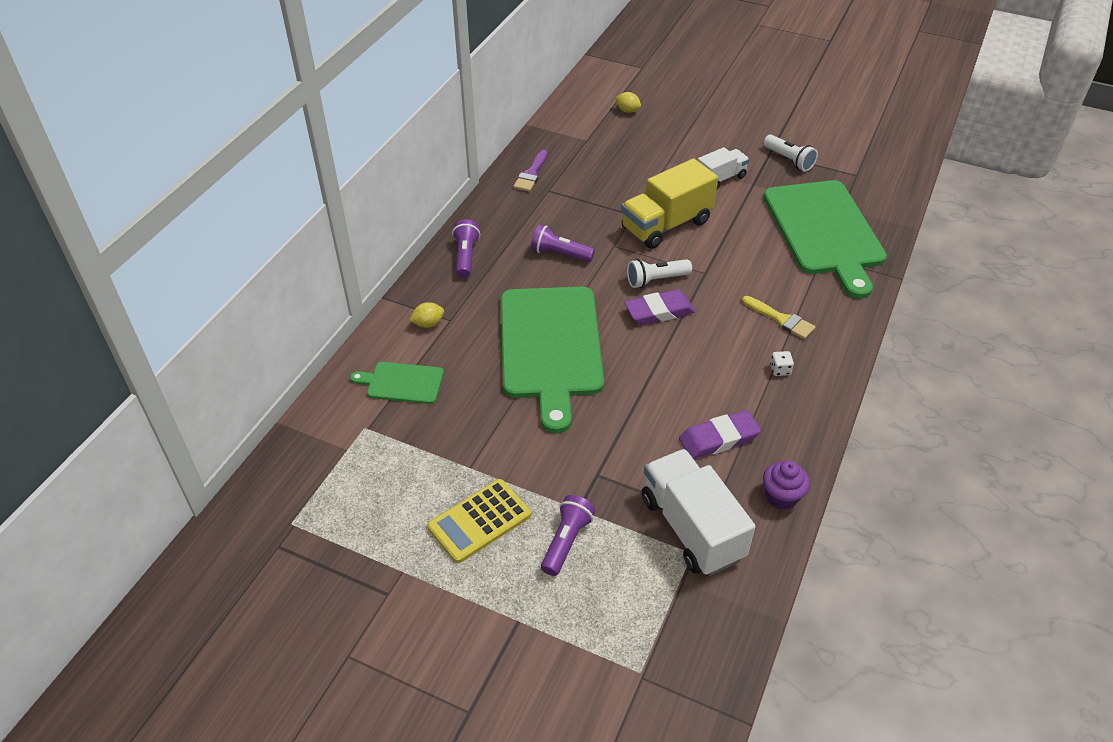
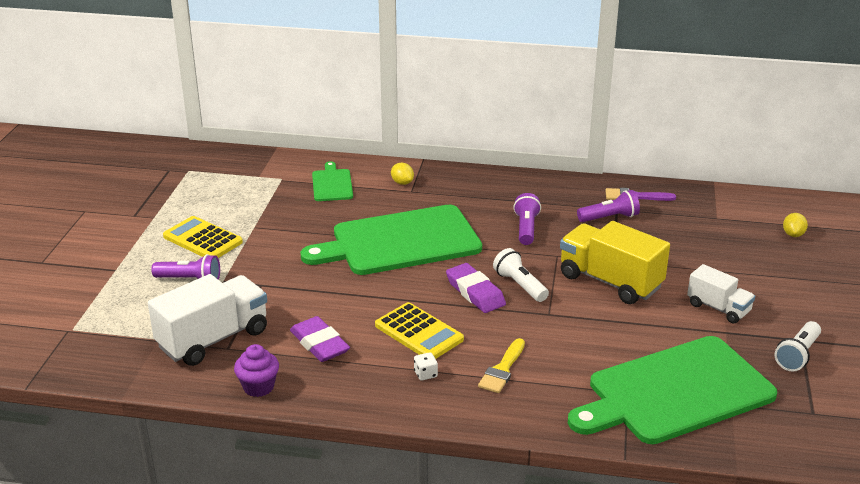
camera: 75 degrees right, 15 degrees down
(466, 257) = (493, 184): purple flashlight -> purple flashlight (609, 218)
(715, 362) = (419, 332): none -> yellow calculator

